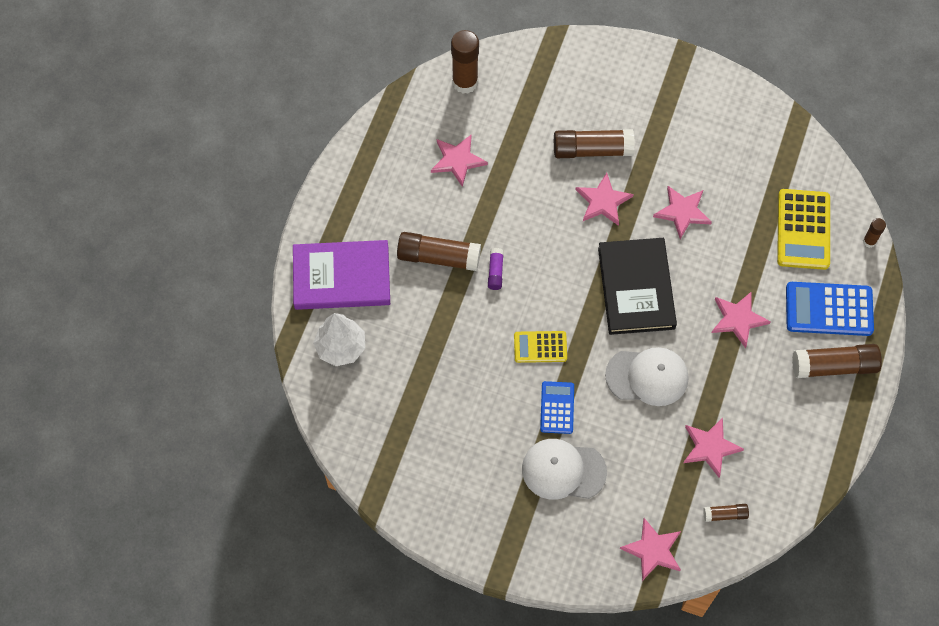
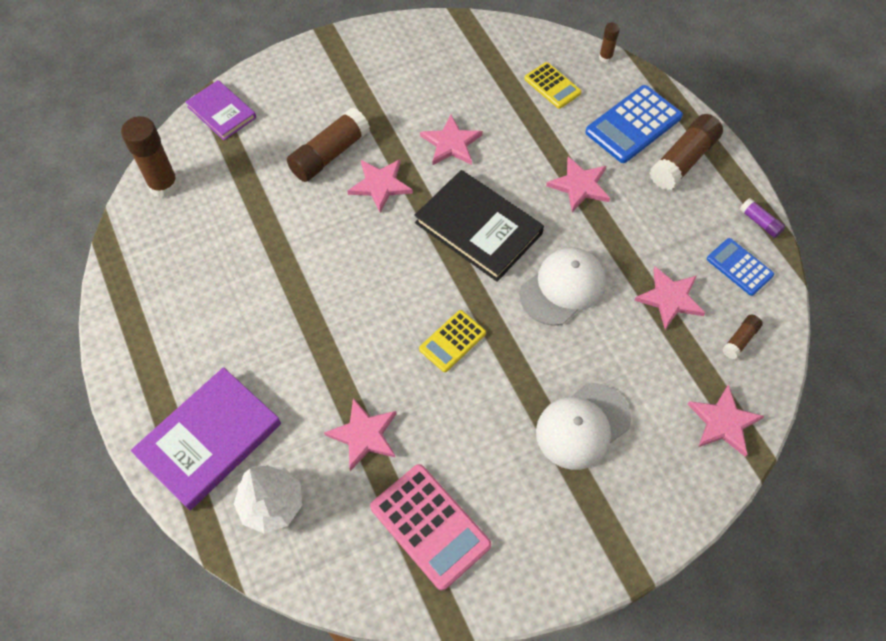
camera: 45 degrees left, 5 degrees down
(414, 441) = (430, 526): none -> pink calculator
(438, 257) = (285, 344): brown glue stick -> none
(457, 160) = (221, 251): pink star -> pink star (364, 435)
(495, 272) = (349, 313): purple glue stick -> purple glue stick (760, 222)
(551, 57) = (222, 112): none -> purple book
(557, 408) = (520, 378): blue calculator -> blue calculator (739, 267)
(803, 230) = (552, 86): yellow calculator -> yellow calculator, size x0.61

